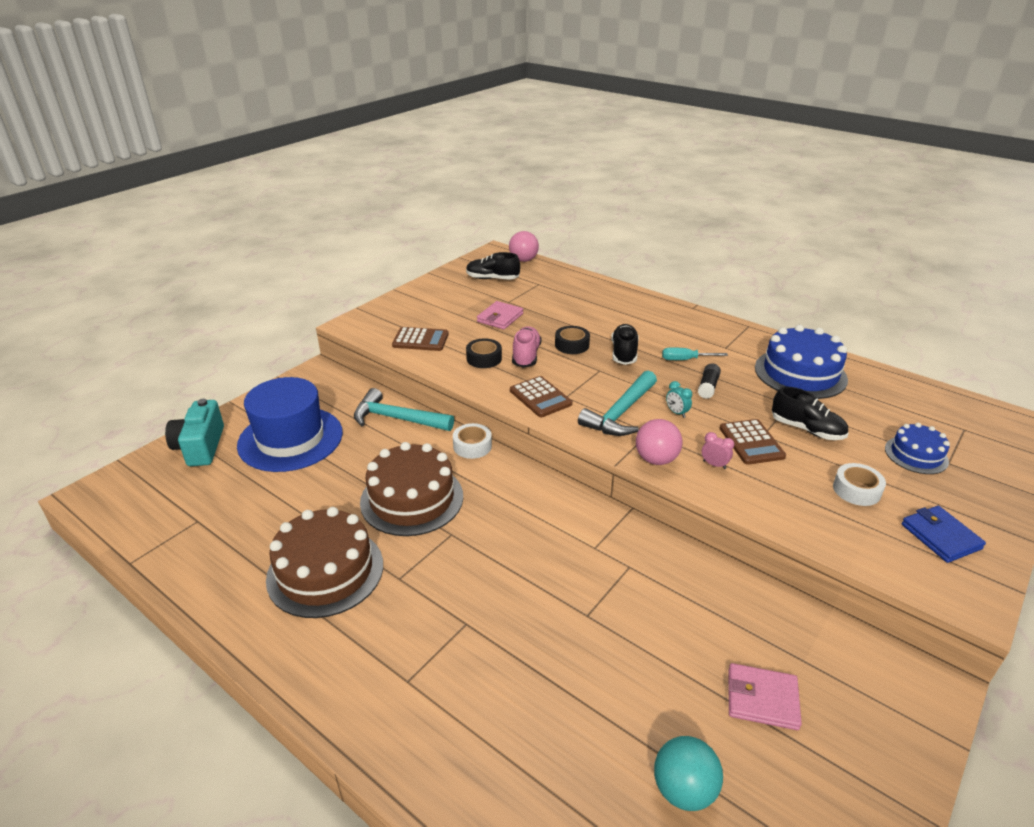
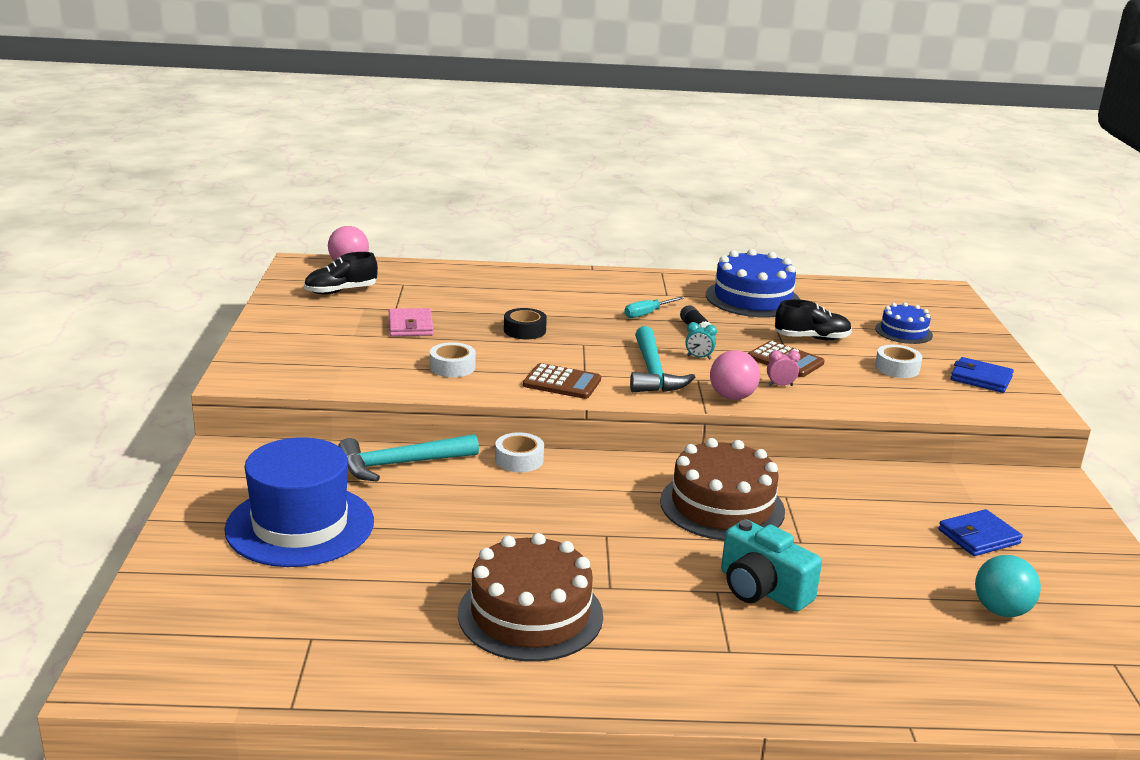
camera: 40 degrees left, 10 degrees down
(200, 446) = (190, 575): turquoise camera -> turquoise camera (762, 589)
(412, 499) = (525, 524): brown cake -> brown cake (722, 506)
(420, 340) = (352, 370): brown calculator -> none
(484, 358) = (452, 367): black tape -> white tape
(526, 356) = (493, 352): pink shoe -> none
(624, 353) = (585, 324): black shoe -> none
(762, 699) = (978, 537): pink wallet -> blue wallet

